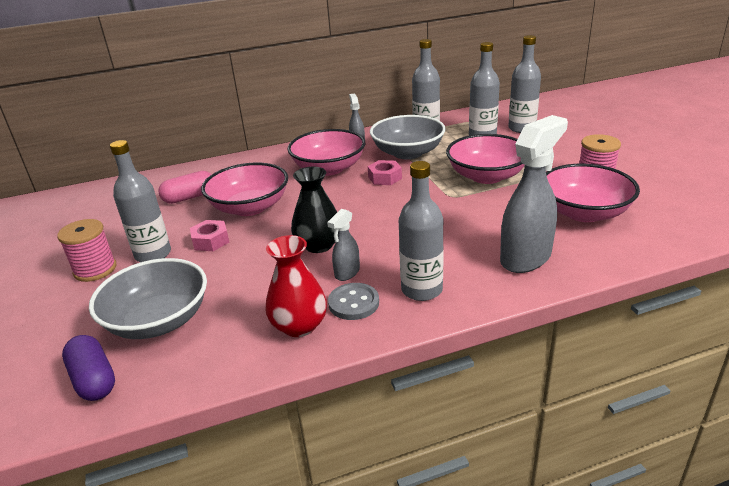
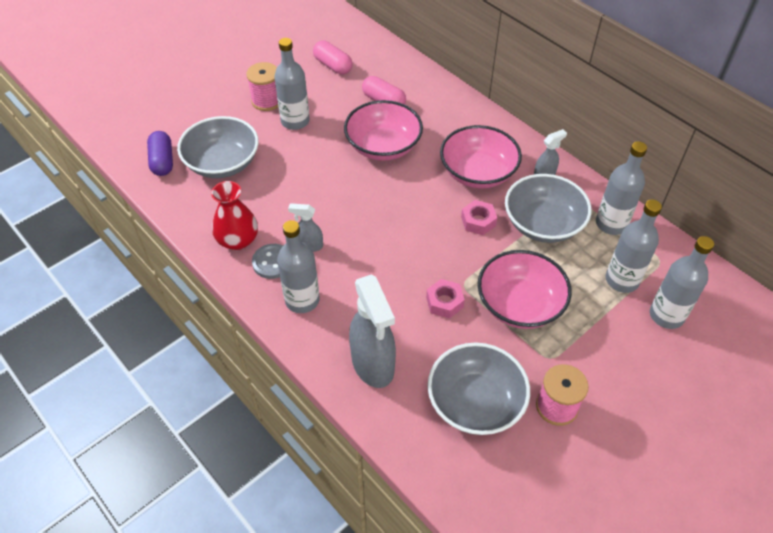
camera: 65 degrees right, 20 degrees up
(94, 379) = (162, 161): purple capsule -> purple capsule turned 45 degrees counterclockwise
(100, 217) = (333, 65): none -> pink capsule
(211, 241) = (324, 145): pink nut -> pink nut (444, 302)
(318, 245) = (342, 214): black vase -> none
(526, 258) = (373, 364): grey spray bottle -> grey spray bottle turned 45 degrees clockwise
(584, 212) = (475, 402): pink bowl -> grey bowl

